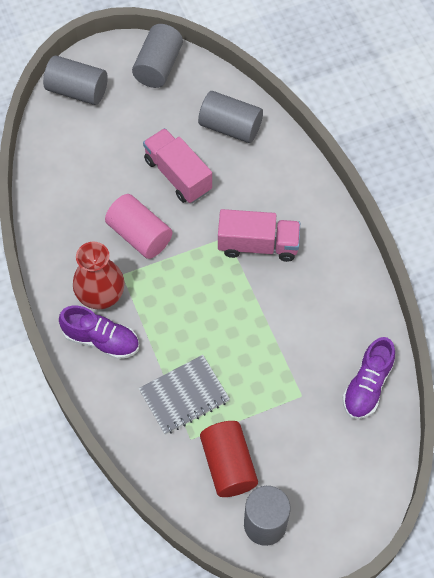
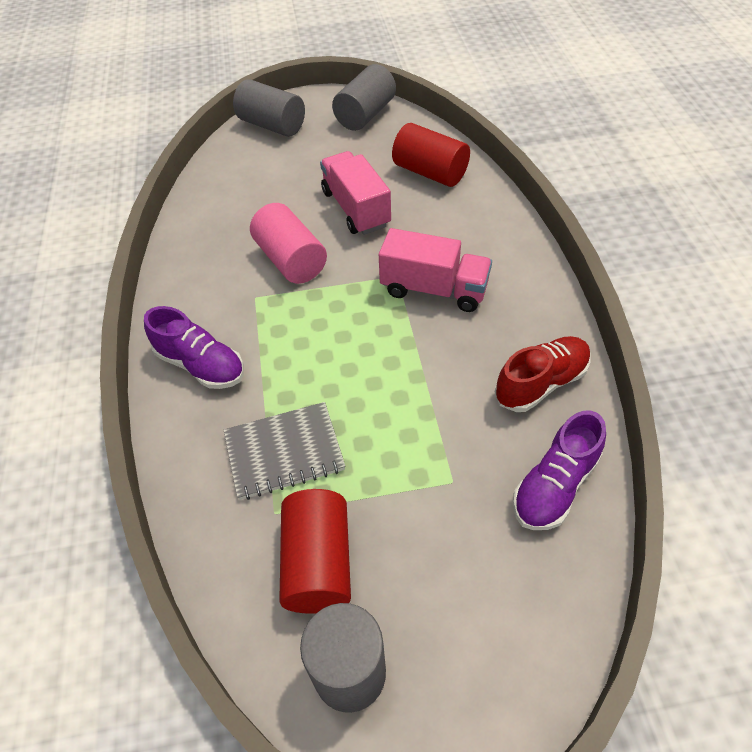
camera: 15 degrees right, 10 degrees down
(101, 295) = (220, 316): red vase -> none
(230, 127) = (430, 172): grey cylinder -> red cylinder
(348, 312) = (540, 383): none -> red shoe

